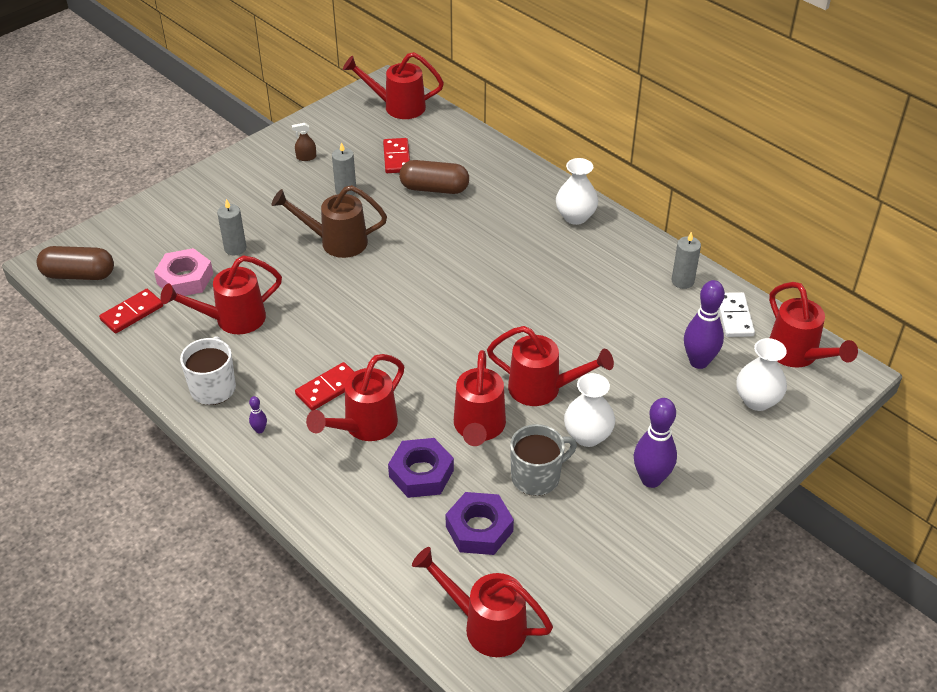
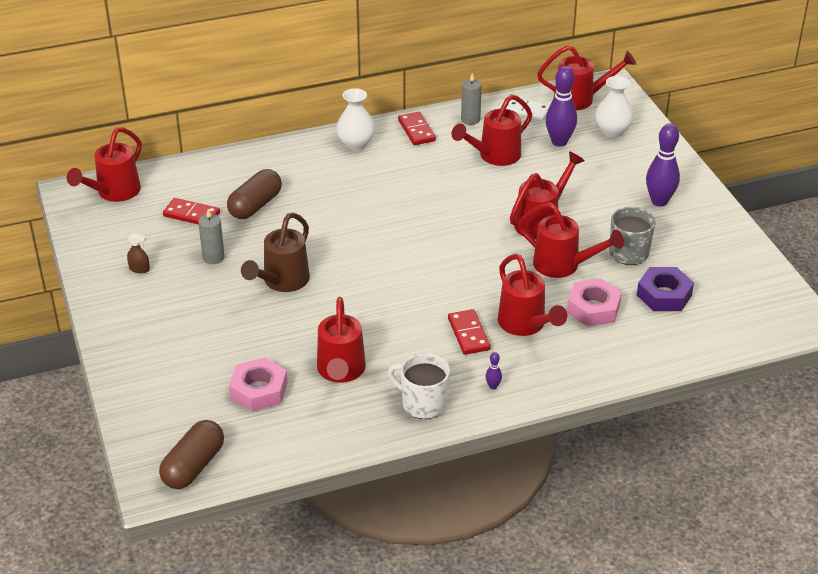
camera: 65 degrees left, 5 degrees down
(132, 313) = (282, 437): red domino -> red domino (416, 130)
(235, 248) = (240, 347): grey candle -> none
(306, 157) = (139, 269): brown spray bottle -> brown spray bottle turned 90 degrees counterclockwise
(421, 473) = (593, 308): purple nut -> pink nut
(486, 625) = (753, 317): red watering can -> red watering can (494, 156)
(587, 436) = (602, 216): white vase -> none

